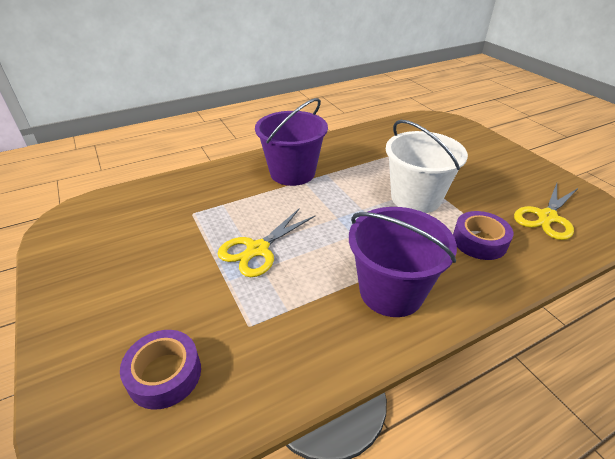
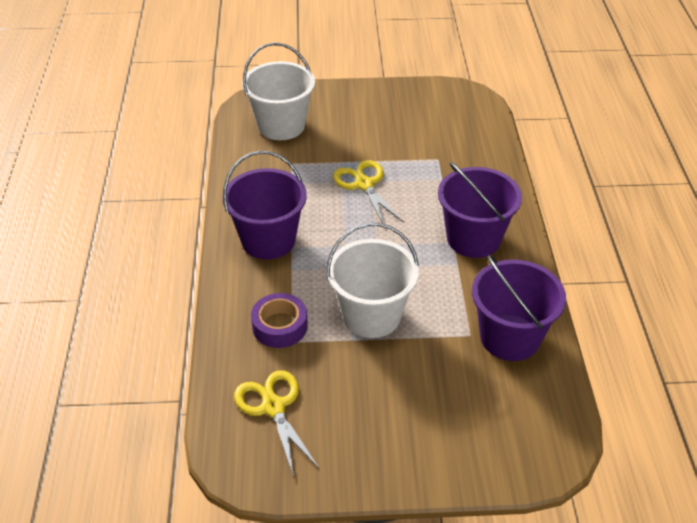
camera: 115 degrees right, 5 degrees up
(164, 374) = (281, 125): purple tape -> white bucket
(375, 143) = (510, 337): none -> purple bucket

